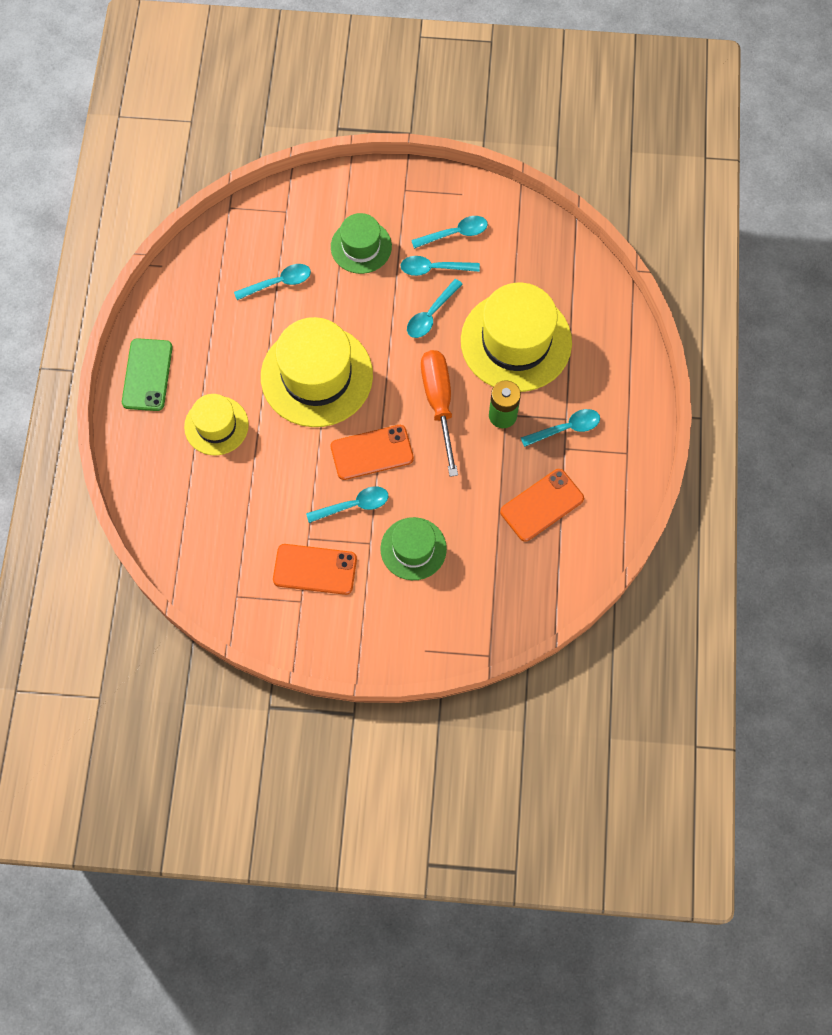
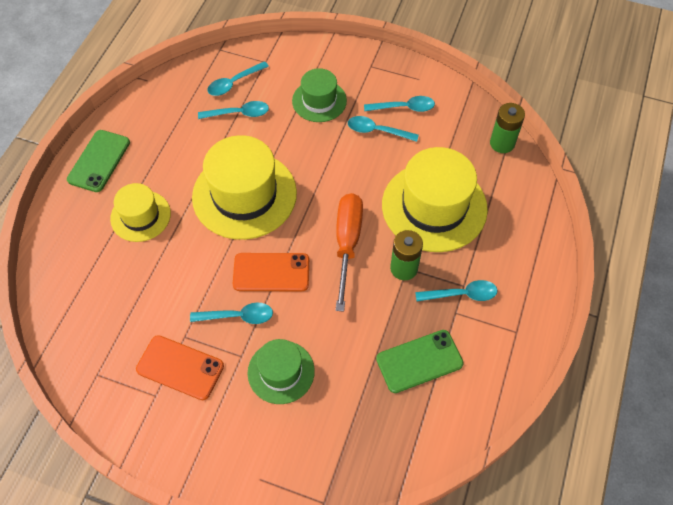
camera: 15 degrees right, 10 degrees down
(431, 314) = (363, 167): turquoise spoon -> turquoise spoon (234, 83)
(541, 505) = (419, 361): orange phone -> green phone
(568, 252) = (502, 143): none -> green battery

